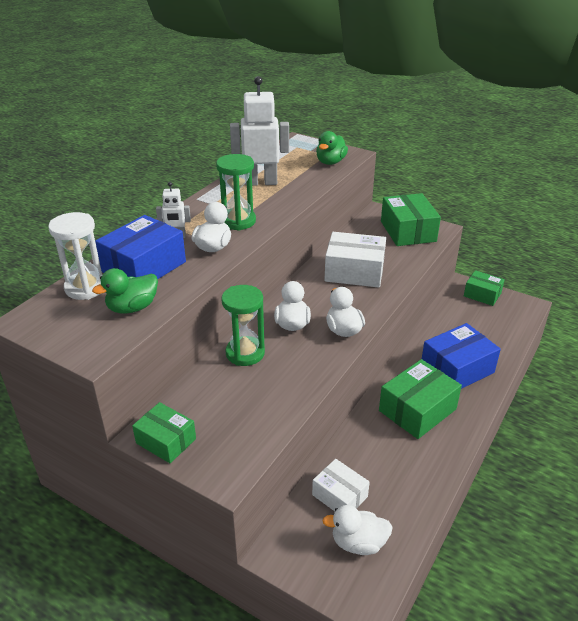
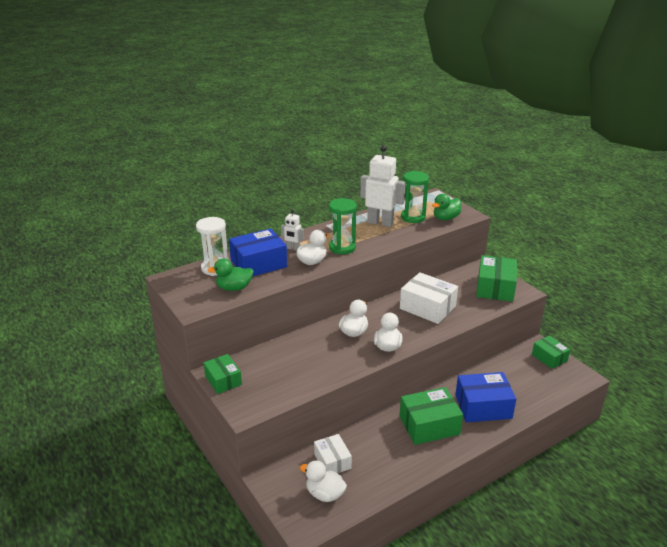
camera: 25 degrees right, 5 degrees down
(245, 353) = (308, 342): green hourglass -> green hourglass (413, 217)

